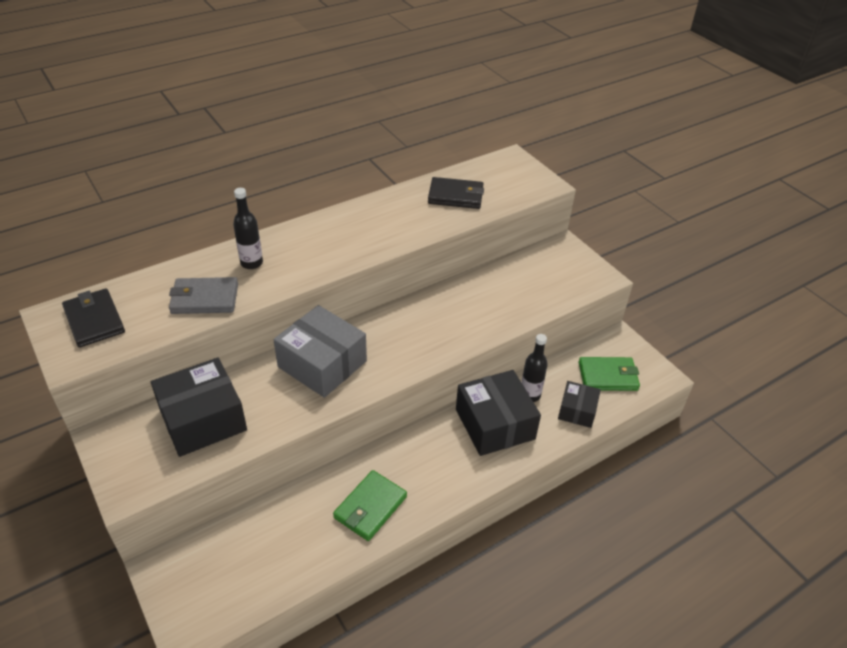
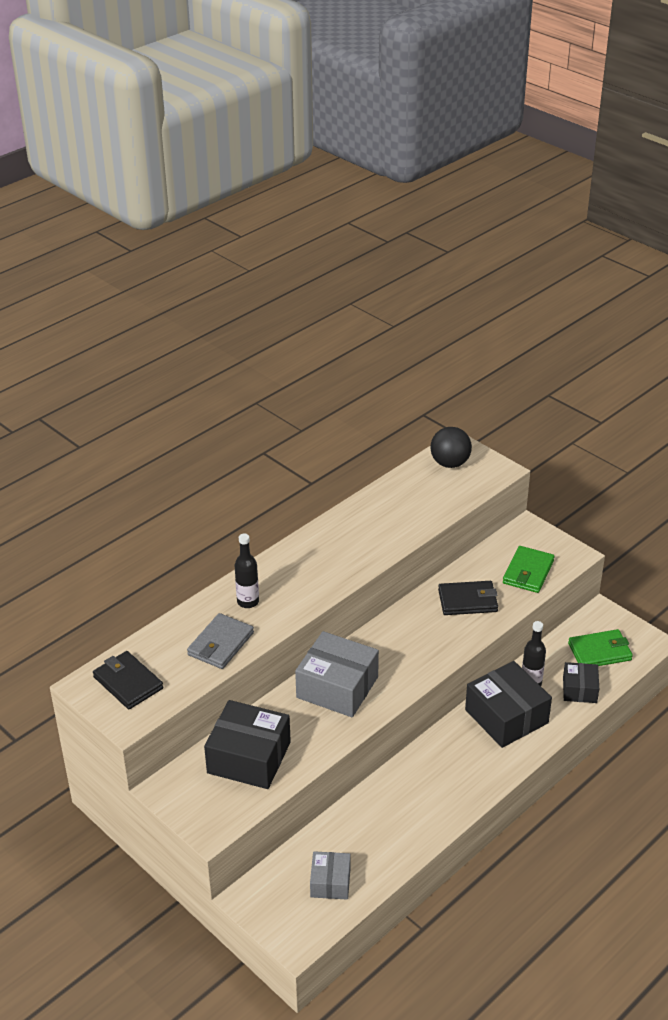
camera: 10 degrees left, 5 degrees down
(203, 419) = (249, 757): black box -> black box turned 60 degrees clockwise
(204, 299) = (221, 644): grey wallet -> grey wallet turned 45 degrees counterclockwise
(251, 568) = (330, 882): none -> grey box
(370, 507) = (417, 811): green wallet -> green wallet (528, 572)
(455, 196) = (416, 498): black wallet -> black wallet (468, 601)
(499, 171) = (450, 463): none -> black ball

